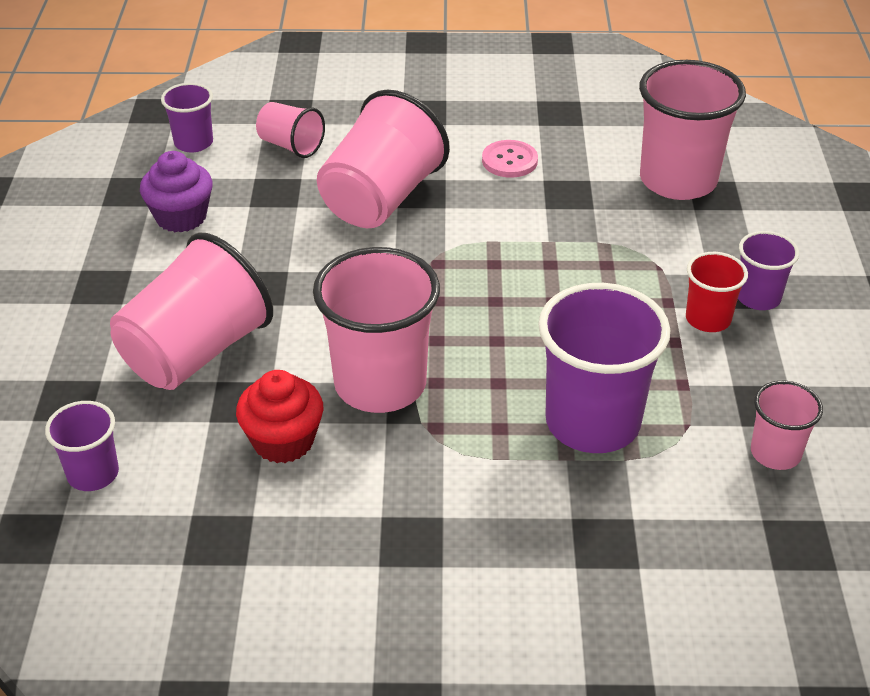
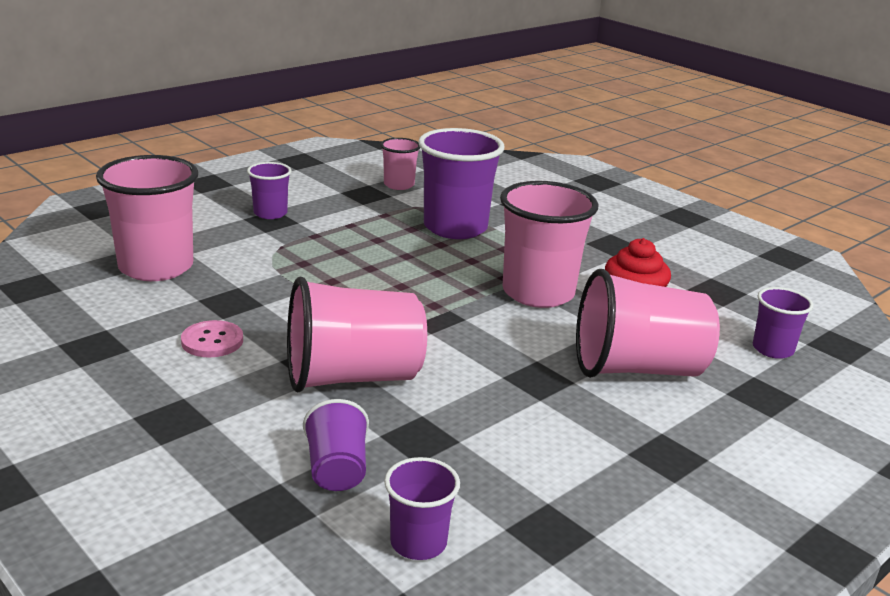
camera: 135 degrees left, 15 degrees down
(181, 217) = (532, 470): purple cupcake -> none
(291, 146) = (337, 470): pink cup -> purple cup
(708, 319) = (314, 221): red cup -> none

